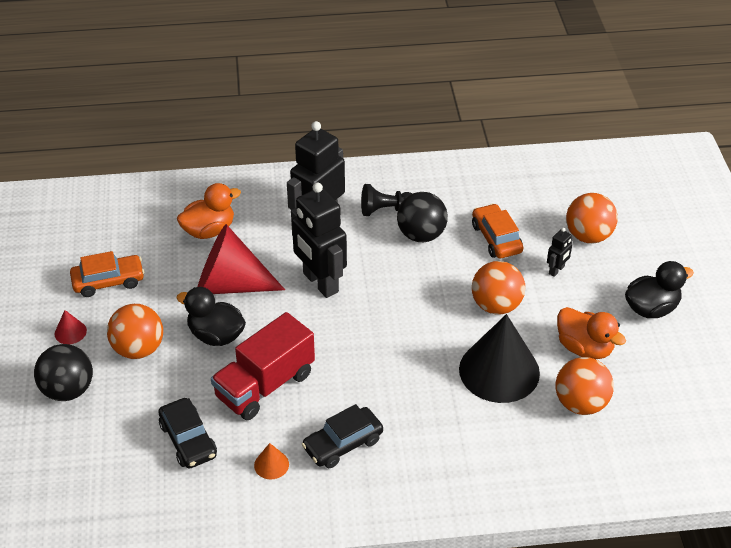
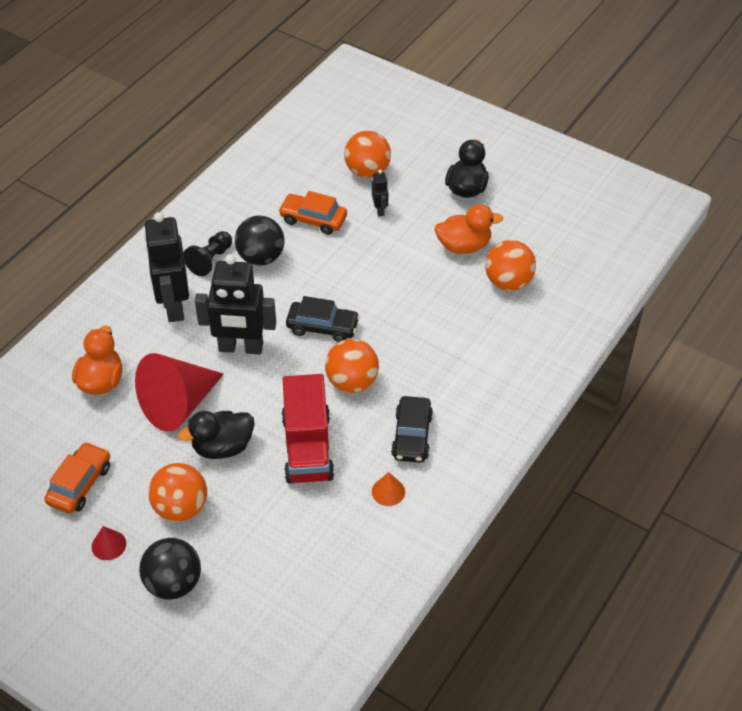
camera: 50 degrees left, 5 degrees up
(188, 440) = (312, 530): black car -> black car (322, 327)
(496, 305) = (376, 264): orange ball -> orange ball (352, 382)
(499, 371) = (436, 304): black cone -> none

